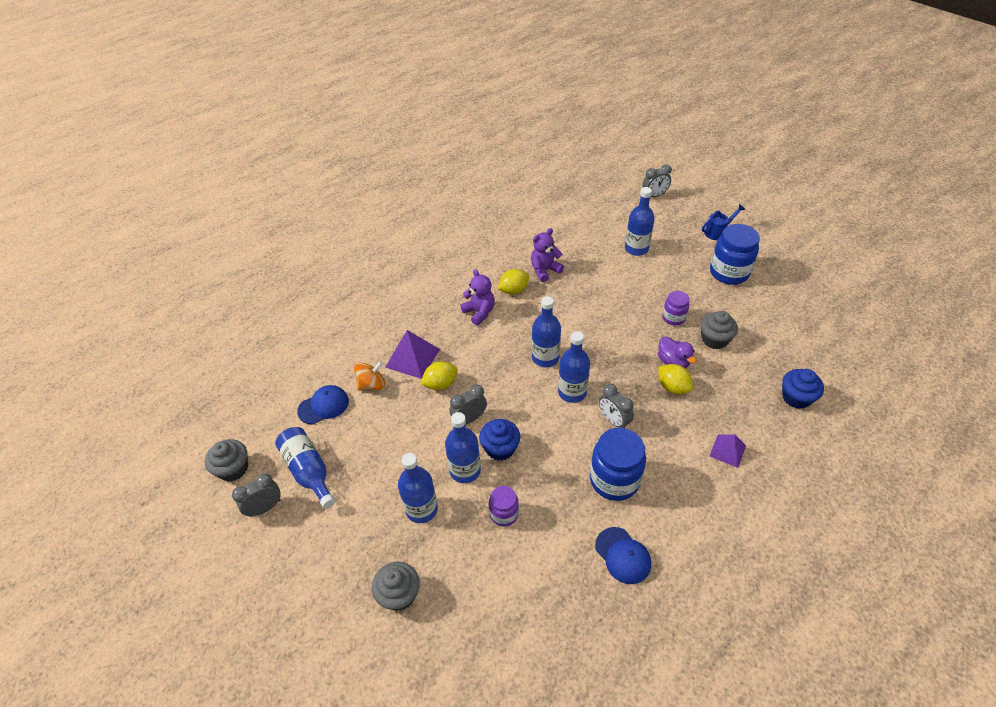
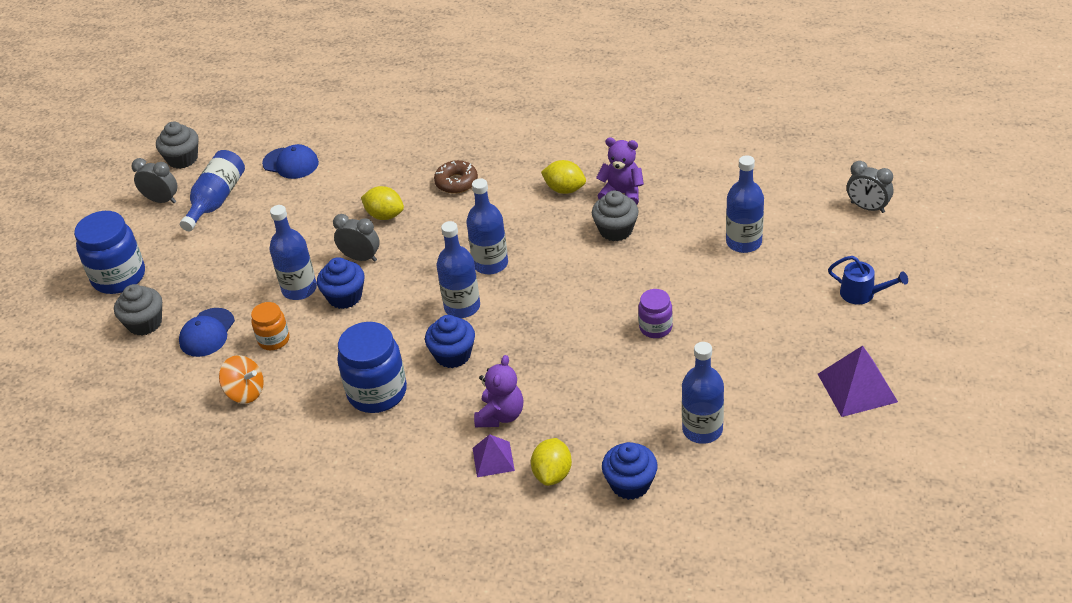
camera: 55 degrees right, 5 degrees down
(372, 385) = (342, 175): orange spinning top -> orange spinning top (245, 392)
(412, 358) = (399, 179): purple pyramid -> purple pyramid (857, 387)
(421, 509) = (235, 287): blue bottle -> blue bottle (702, 429)
(449, 333) = (456, 182): none -> brown donut
(479, 312) = (506, 185): purple teddy bear -> purple teddy bear (500, 415)
(504, 514) = (274, 340): purple jar -> orange jar
(613, 420) = (453, 355): grey clock -> blue cupcake
(623, 555) = (294, 440): blue cap -> blue cap (207, 333)
(672, 387) = (544, 377): yellow lemon -> yellow lemon (552, 474)
(673, 362) = (583, 359): purple duck -> none
(714, 339) = (656, 376): grey cupcake -> grey cupcake (616, 230)
(729, 273) = (791, 338): blue jar -> blue jar (119, 277)

